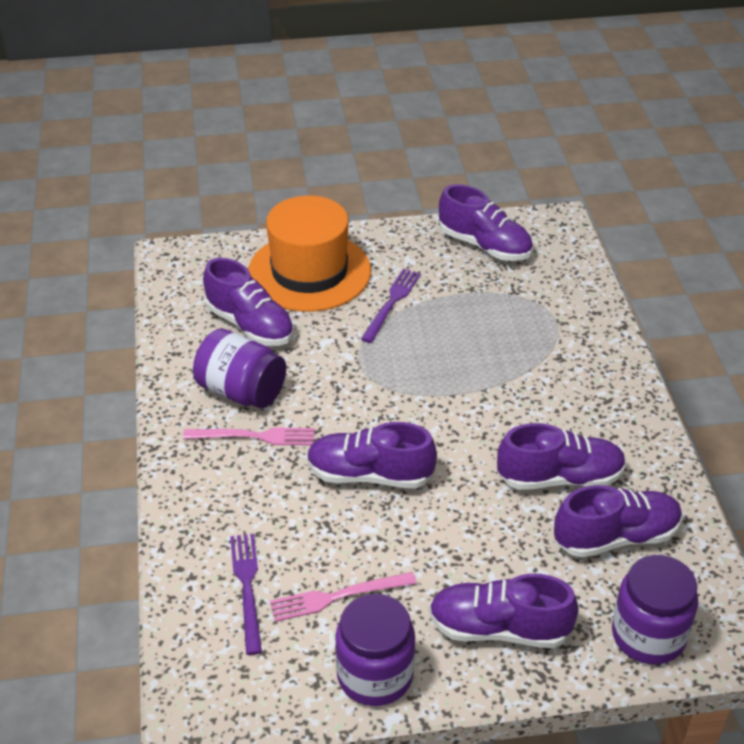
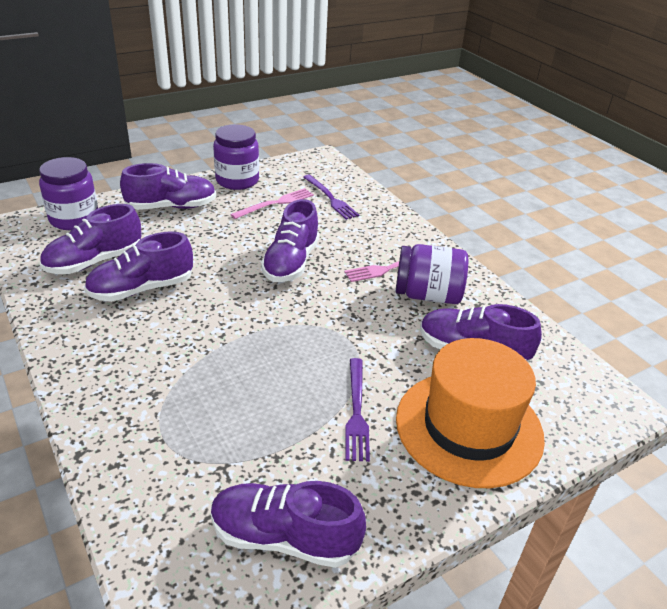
camera: 155 degrees right, 5 degrees down
(370, 475) = (291, 262): purple shoe -> purple shoe turned 120 degrees clockwise

